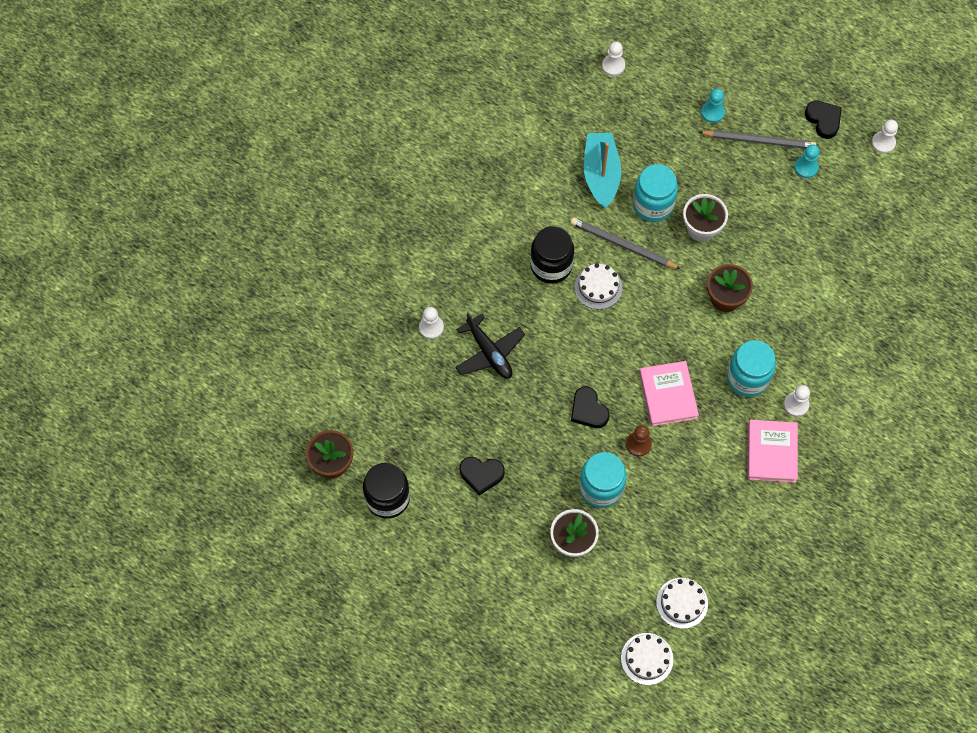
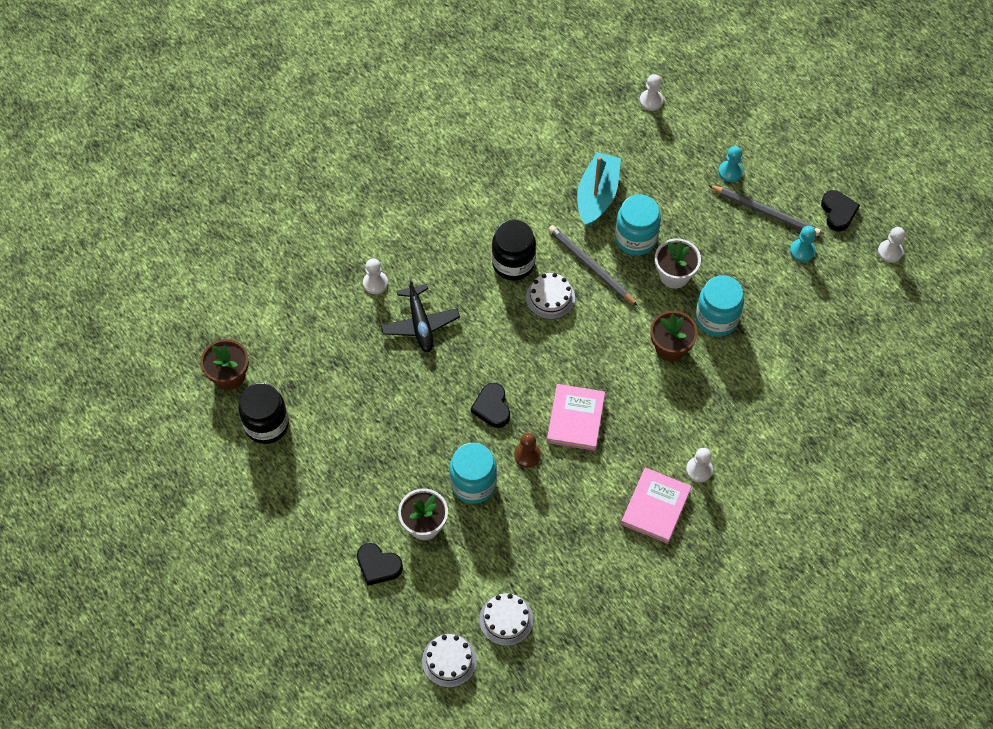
camera: 20 degrees right, 5 degrees down
(481, 475) = (364, 433): black heart -> black heart (378, 566)
(747, 378) = (661, 429): turquoise jar -> turquoise jar (716, 318)

